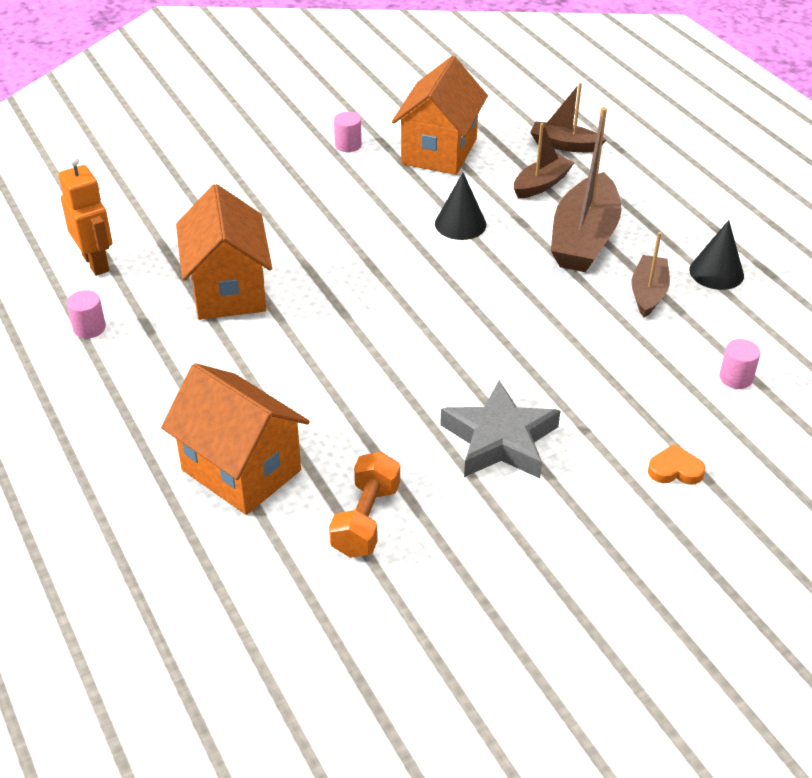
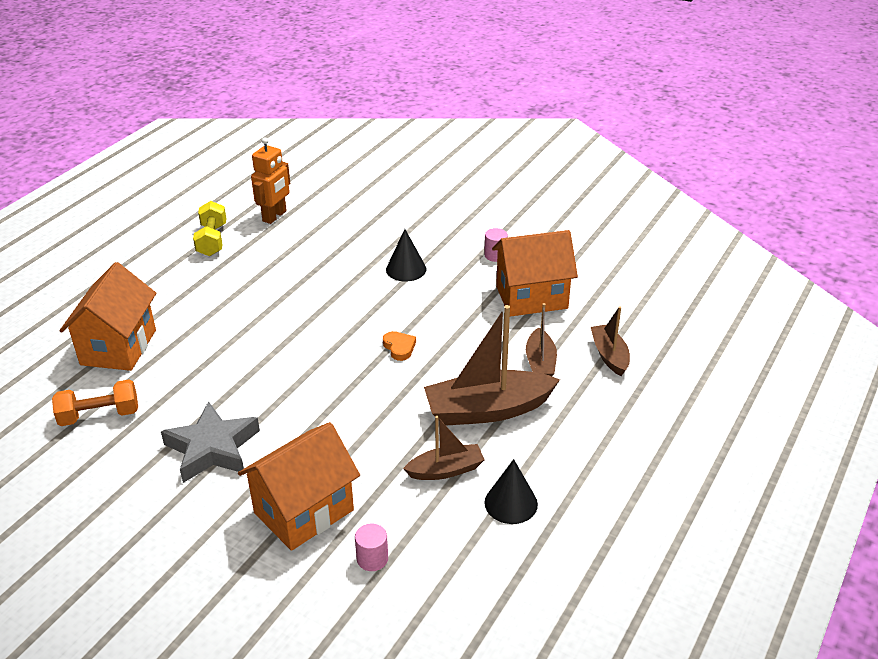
camera: 60 degrees right, 5 degrees down
(89, 328) = (212, 240): pink cylinder -> yellow dumbbell
(228, 290) = (286, 273): orange house -> orange house (304, 511)
(460, 224) = (448, 341): black cone -> black cone (406, 269)
(541, 184) = (540, 362): brown boat -> brown boat turned 75 degrees clockwise
(675, 470) = (233, 555): orange heart -> orange heart (399, 347)

